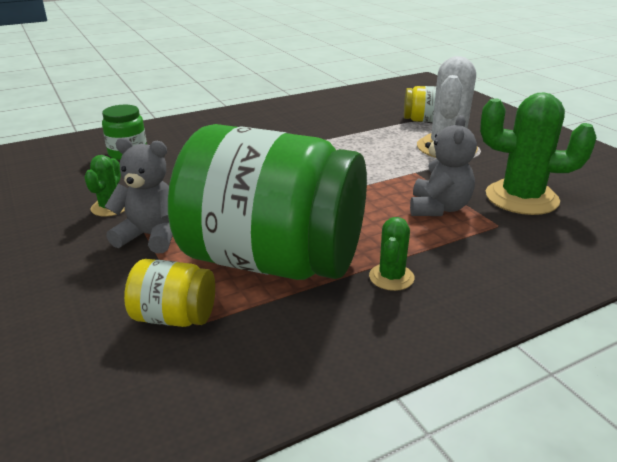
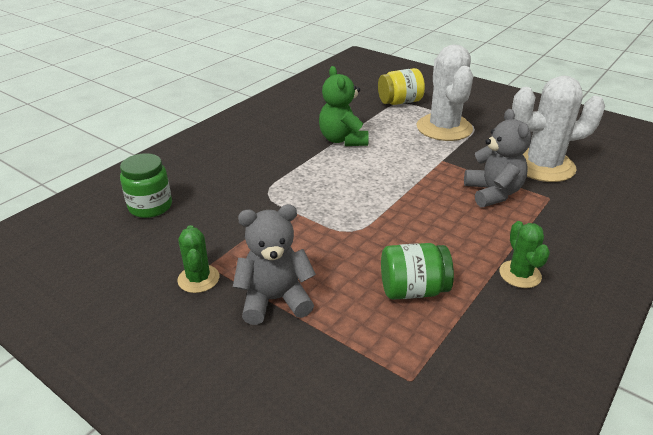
camera: 25 degrees left, 5 degrees up
(174, 317) = (386, 381): yellow jar -> none
(273, 261) = (413, 290): green jar -> green jar, size x0.40
(335, 139) = (343, 140): none -> green teddy bear
(521, 198) = (543, 166): green cactus -> white cactus

